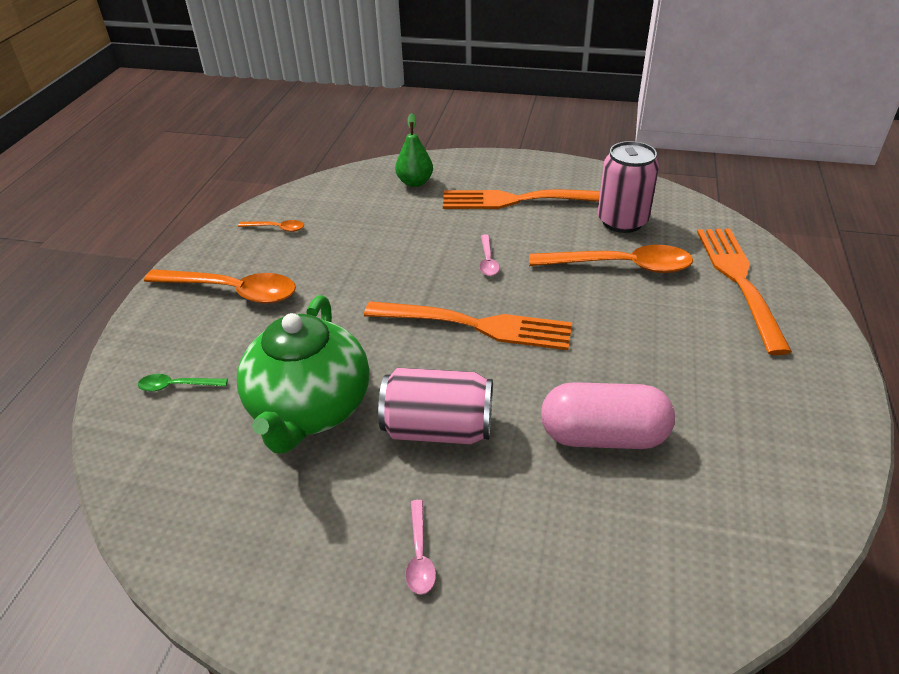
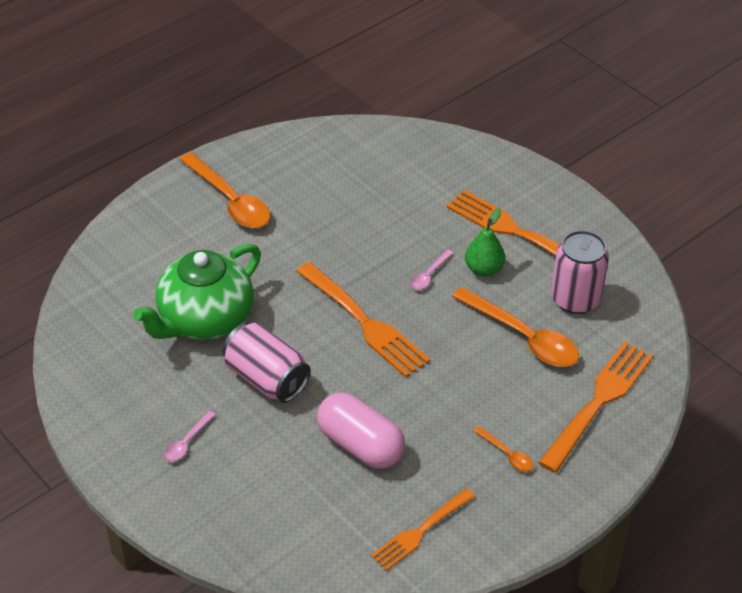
camera: 35 degrees right, 5 degrees up
(177, 386) = (142, 256): green spoon -> none
(276, 228) = (305, 158): orange spoon -> orange spoon (507, 454)
(415, 182) = (451, 168): green pear -> green pear (483, 269)
(760, 482) = (421, 530): none -> orange fork

